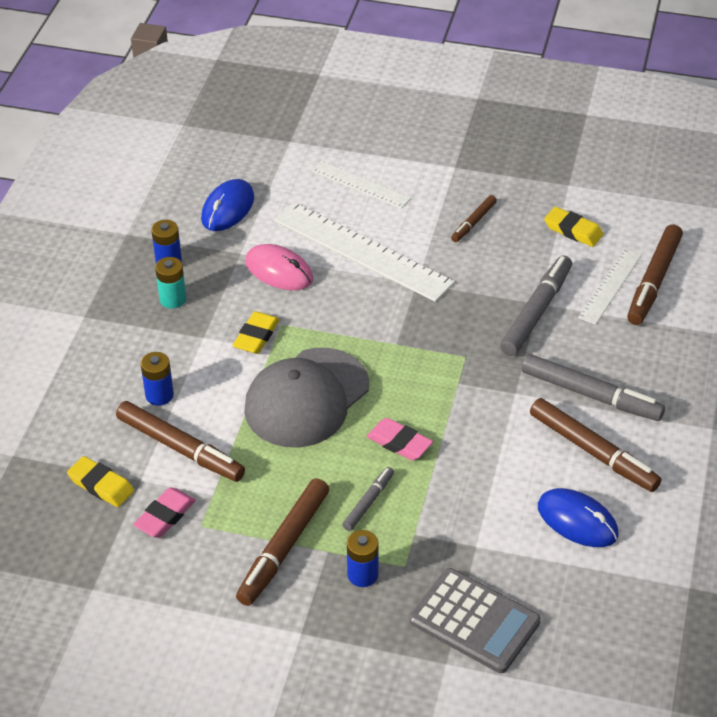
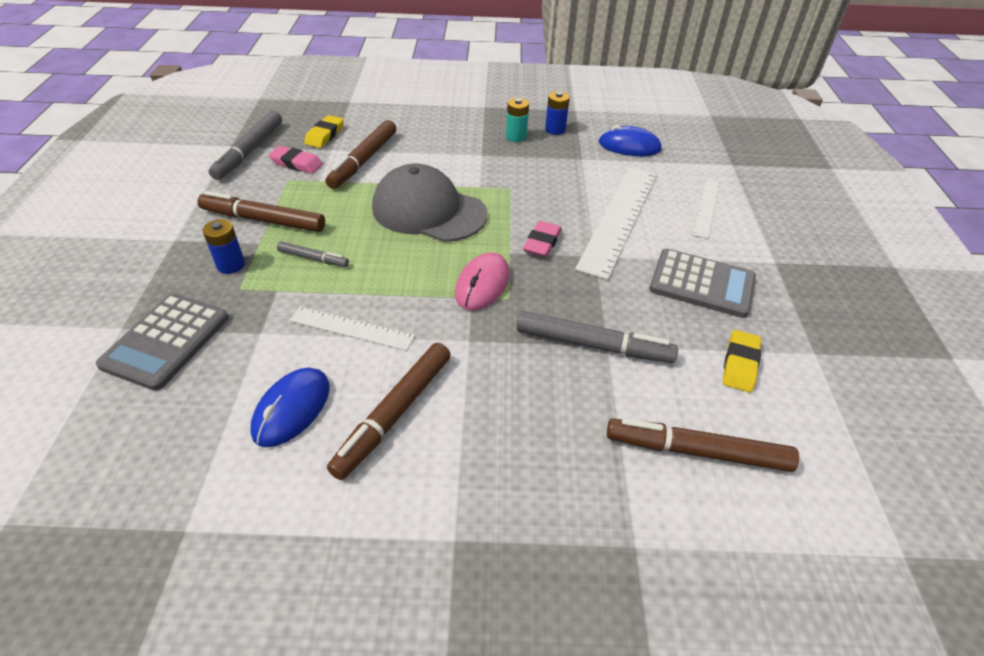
camera: 75 degrees right, 0 degrees up
(159, 395) = (415, 145): blue battery -> none
(256, 336) = (491, 178): yellow eraser -> none
(279, 270) = (571, 179): pink mouse -> pink mouse (482, 284)
(399, 443) = (386, 268): pink eraser -> pink eraser (542, 243)
(473, 222) = (702, 284): brown marker -> grey calculator
(591, 395) = (481, 404): grey marker -> grey marker (249, 151)
(610, 286) = (666, 407): white ruler -> white ruler (352, 328)

